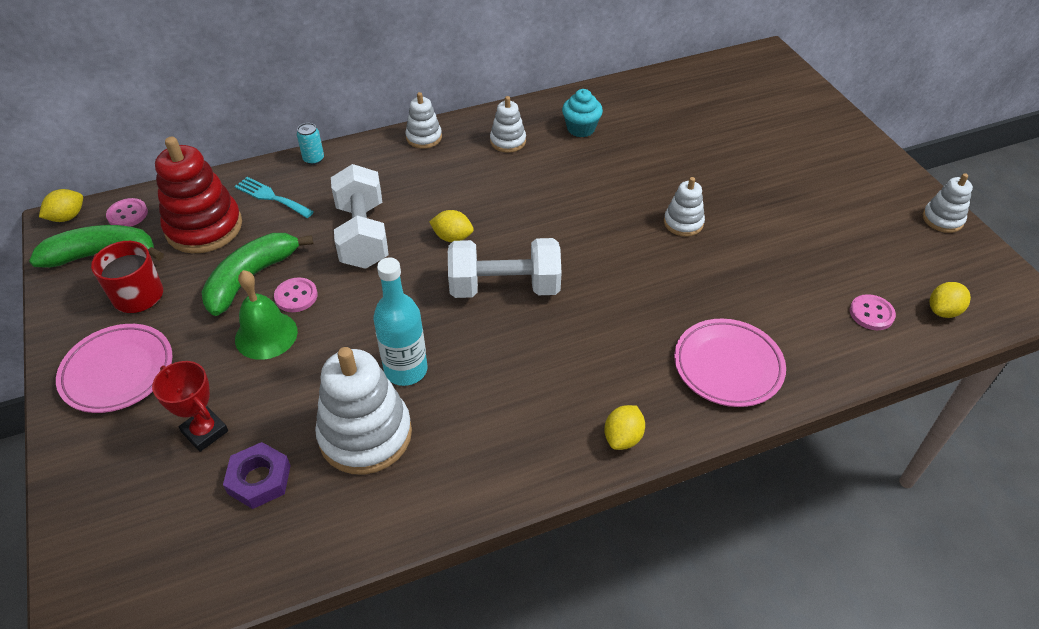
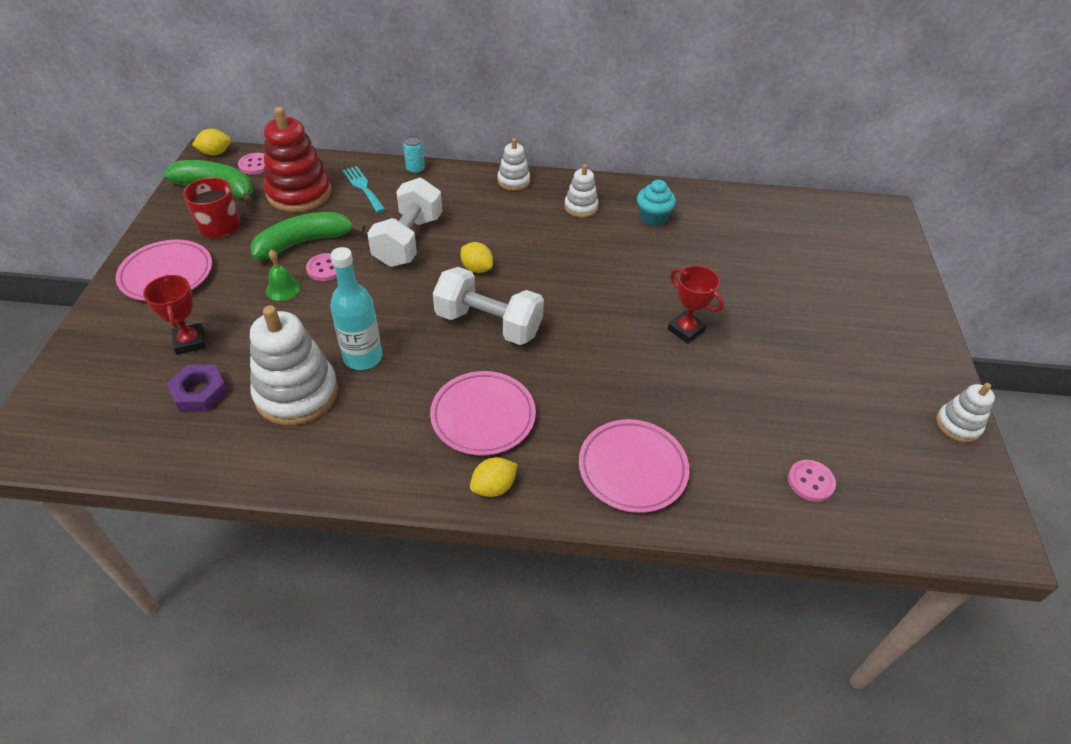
camera: 25 degrees right, 0 degrees up
(266, 335) = (283, 289): green bell -> green bell, size x0.64
(565, 377) = (483, 416): none -> pink plate
(683, 223) = (686, 330): white stacking toy -> red trophy
(943, 311) = (890, 510): yellow lemon -> none

